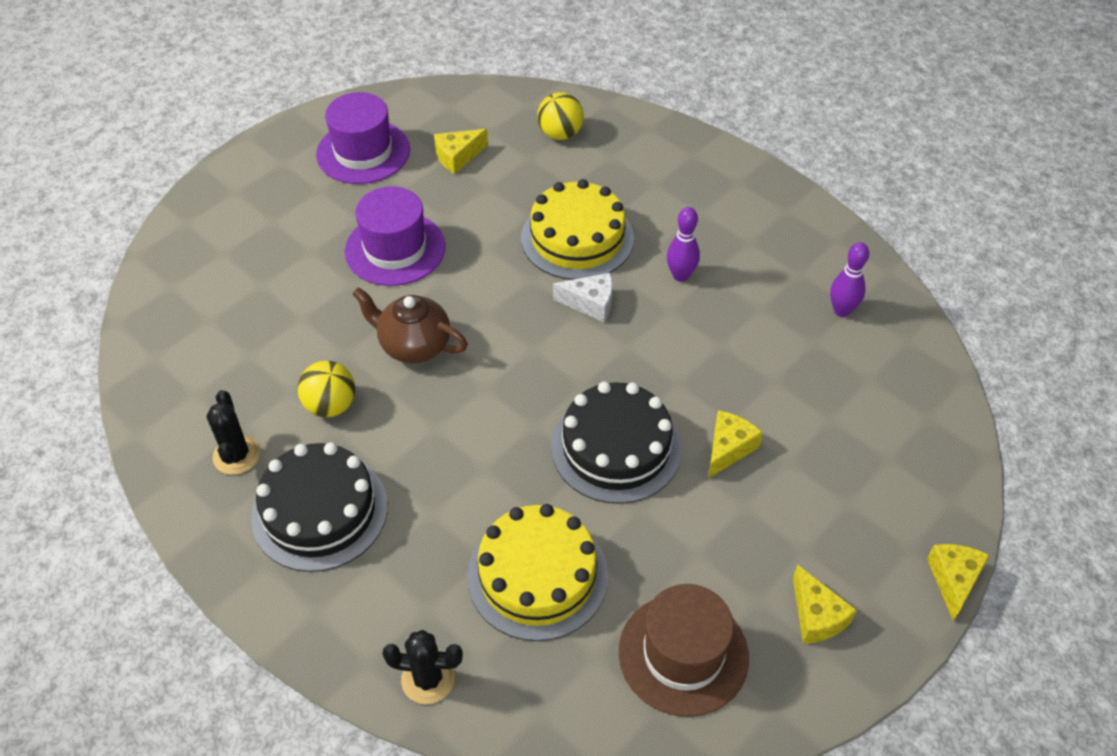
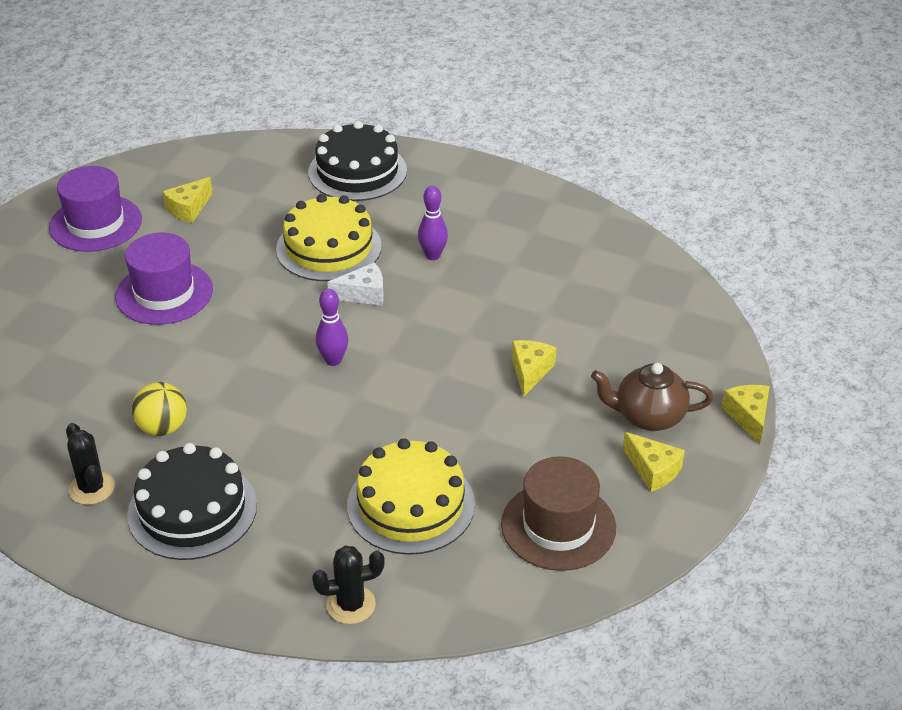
camera: 20 degrees left, 10 degrees down
(414, 345) = (218, 363): brown teapot -> brown teapot (648, 416)
(560, 134) = (276, 171): yellow ball -> none
(616, 448) = (435, 395): black cake -> black cake (357, 171)
(841, 310) = (579, 250): purple bowling pin -> purple bowling pin (333, 360)

